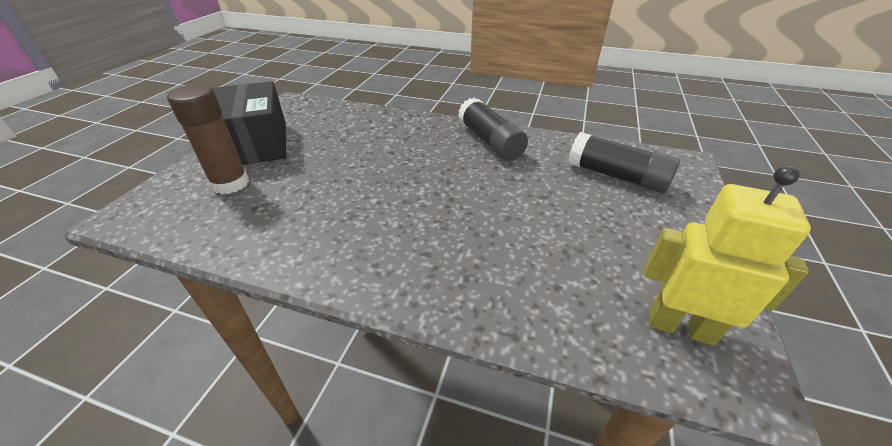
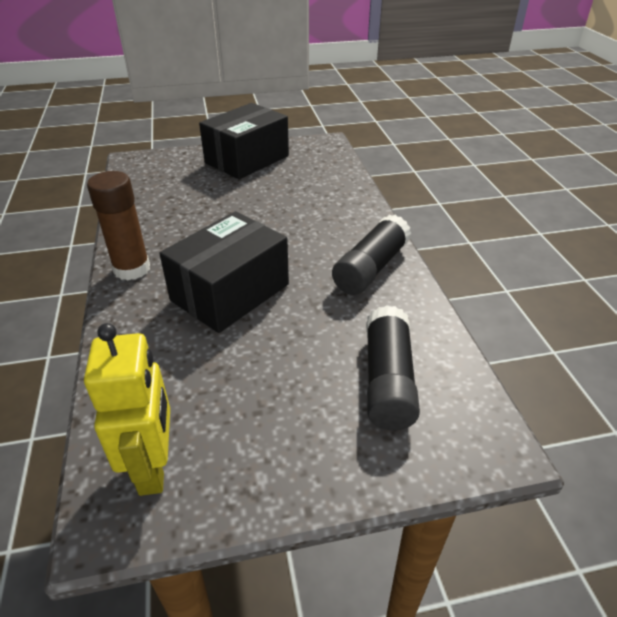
camera: 60 degrees right, 0 degrees up
(230, 184) = (190, 175): brown glue stick -> brown glue stick (132, 269)
(465, 215) = (230, 292): none -> black box

